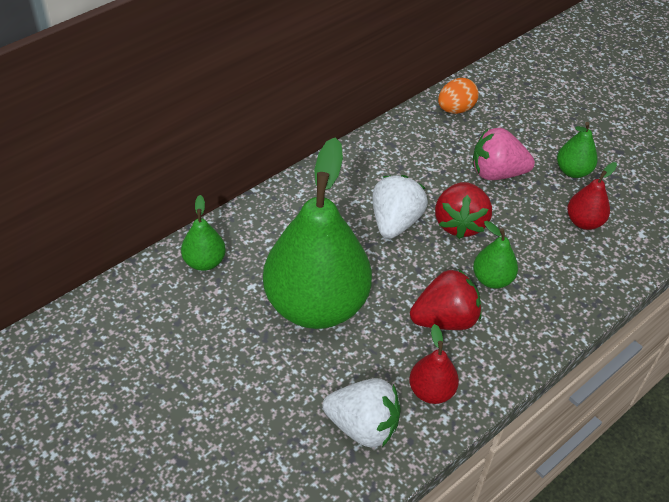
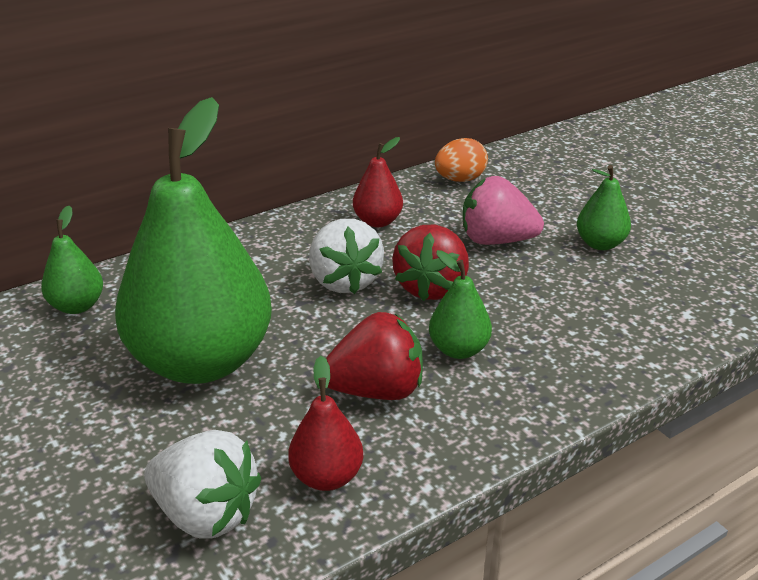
camera: 10 degrees right, 15 degrees down
(395, 222) = (344, 281): white strawberry -> white strawberry turned 135 degrees clockwise
(584, 222) = (605, 296): red pear -> red pear (377, 221)

